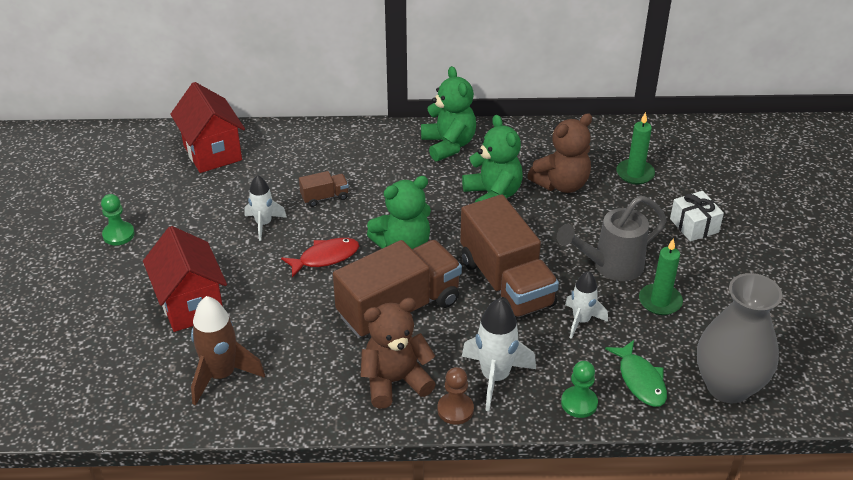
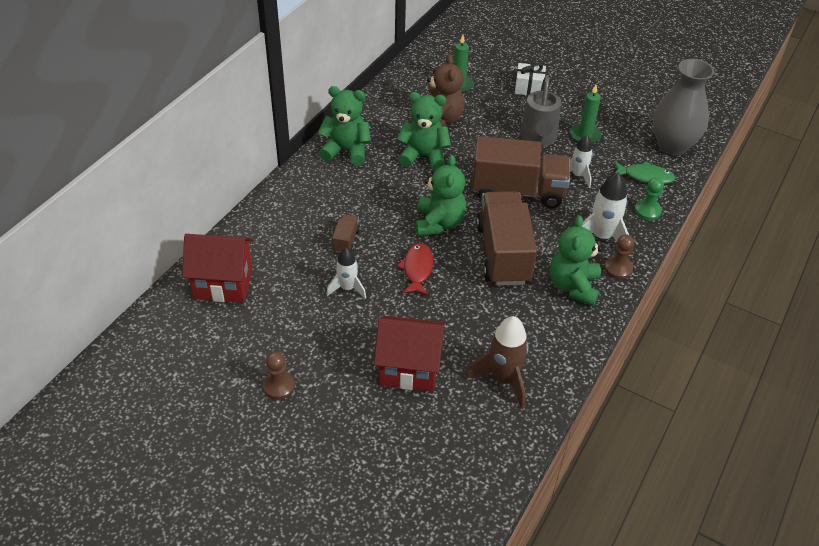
camera: 60 degrees left, 5 degrees up
(118, 234) = (279, 386): green pawn -> brown pawn
(395, 381) = (573, 286): brown teddy bear -> green teddy bear

